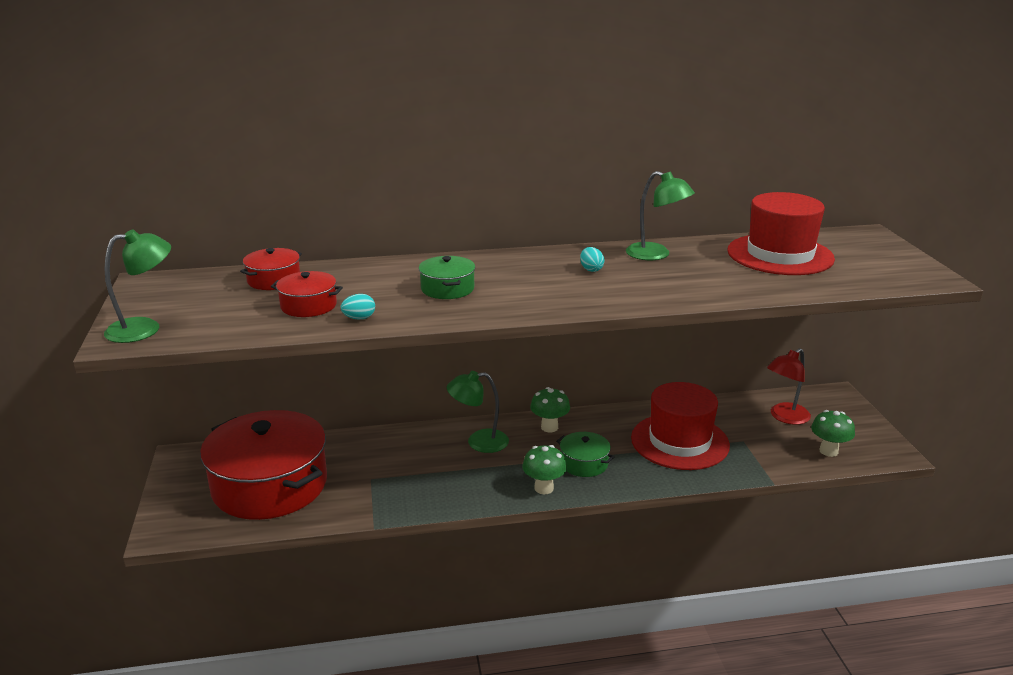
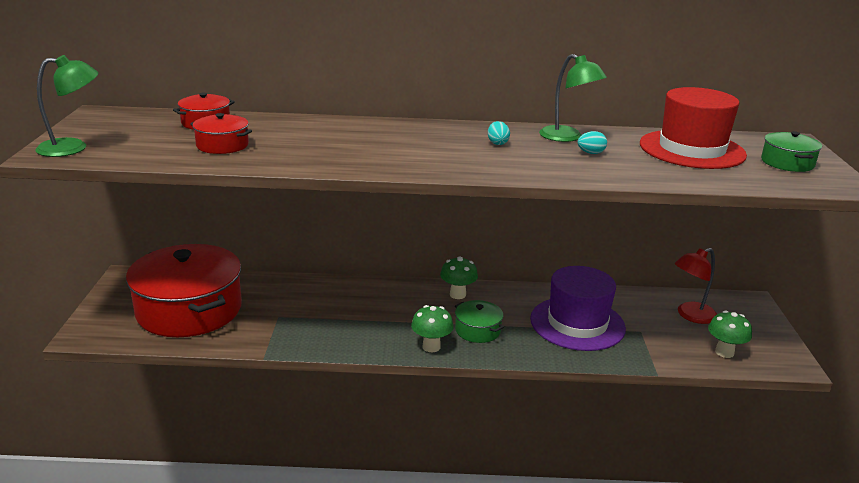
camera: 10 degrees right, 0 degrees up
(359, 318) = (260, 160): turquoise egg -> turquoise egg (591, 153)
(447, 289) = (354, 145): green pot -> green pot (787, 163)
(479, 442) = (387, 298): green lamp -> none
(679, 441) = (577, 323): red hat -> purple hat

